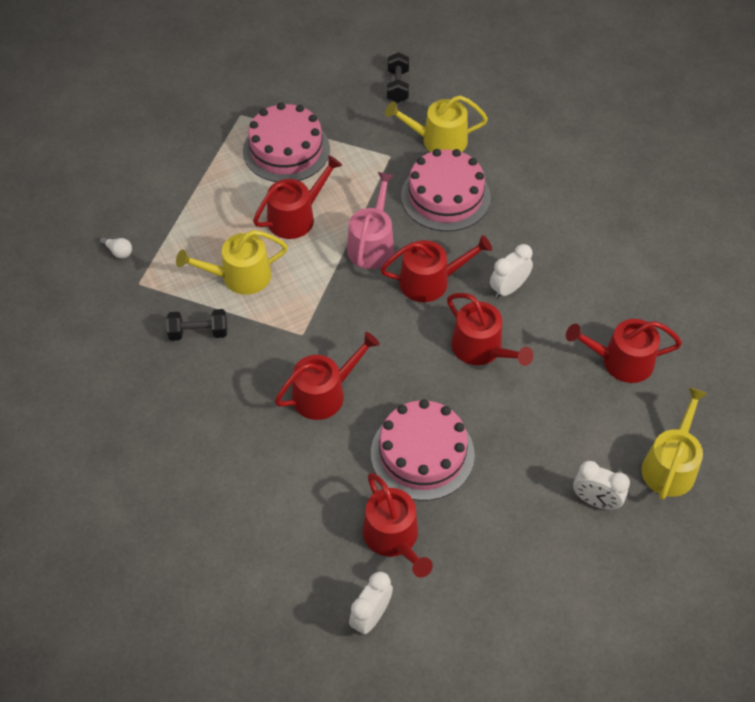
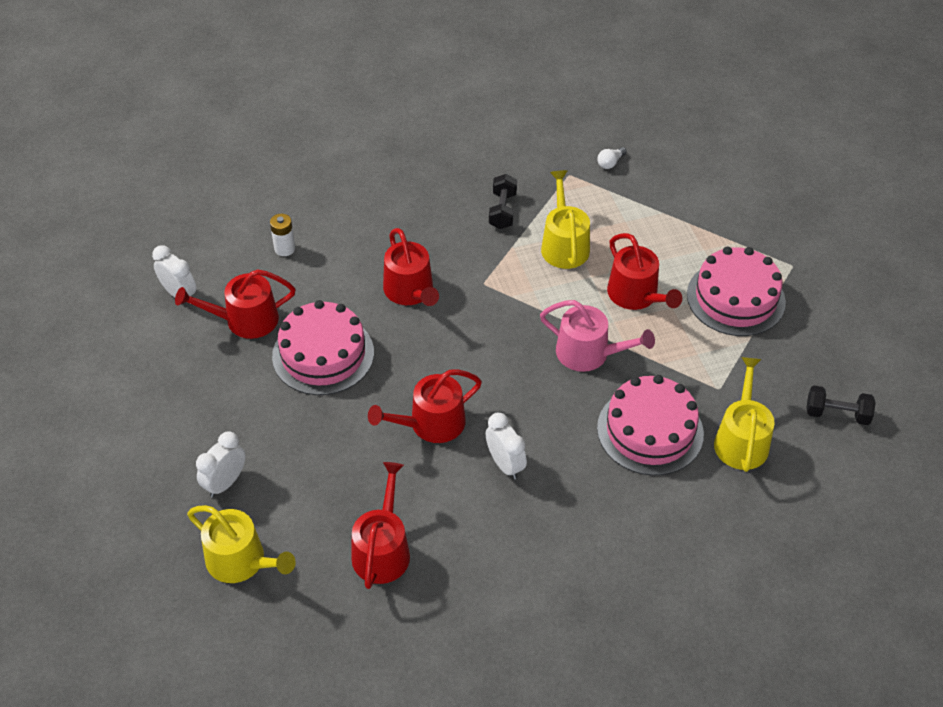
camera: 100 degrees right, 5 degrees down
(283, 525) = (284, 249): none -> white battery
(430, 281) = (529, 396): red watering can -> none

